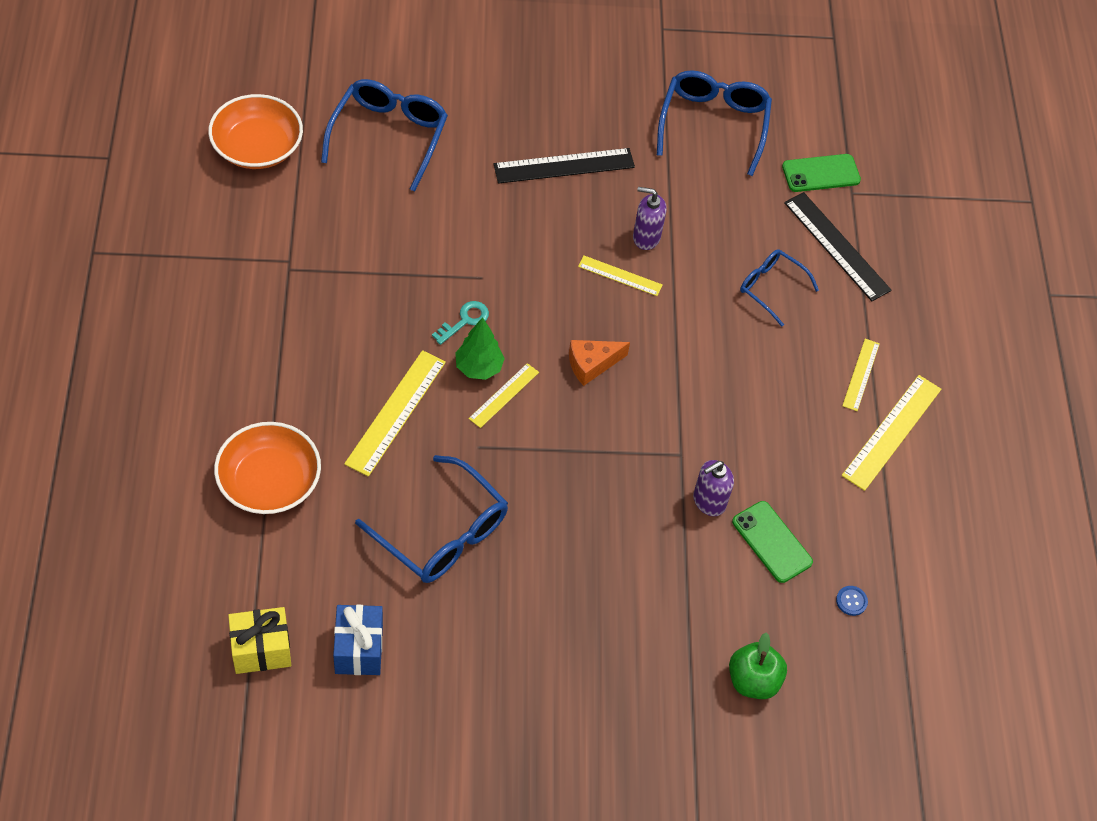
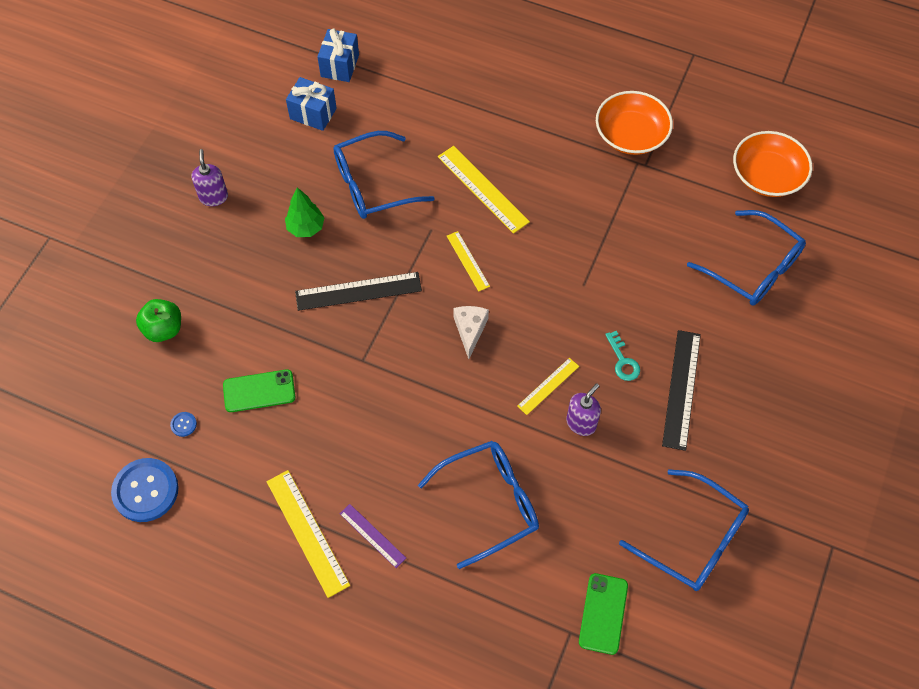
camera: 120 degrees right, 5 degrees up
(261, 649) = (340, 65): yellow gift -> blue gift
(269, 481) = (459, 102): orange bowl -> orange bowl (631, 135)
(465, 320) = (546, 259): turquoise key -> turquoise key (623, 361)
(478, 368) = (499, 253): green tree -> green tree (306, 228)
(591, 365) = (470, 330): orange cheese -> white cheese
(709, 501) = (314, 362): purple soap dispenser -> purple soap dispenser (213, 197)
(771, 288) = (490, 503): blue glasses -> blue glasses, size x1.66
(837, 246) = (513, 585): black ruler -> black ruler (358, 291)
(861, 374) = (372, 535): yellow ruler -> purple ruler
(942, 603) = (145, 491): none -> blue button

